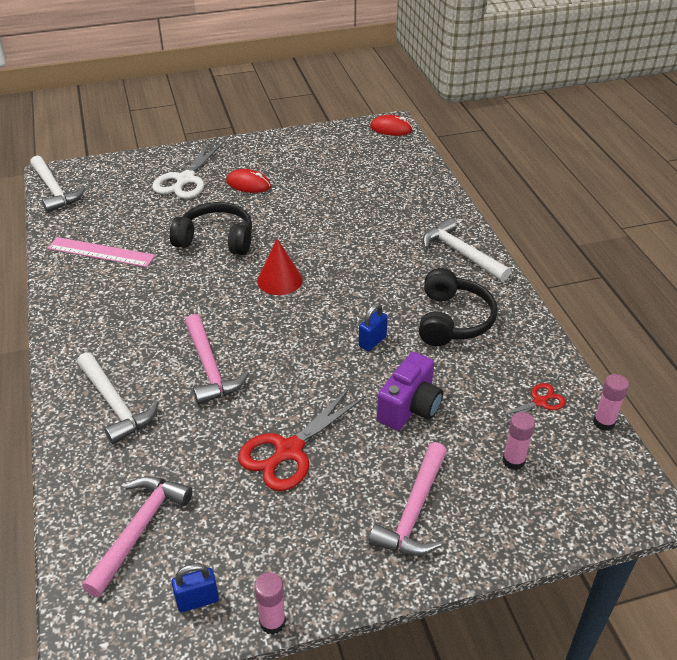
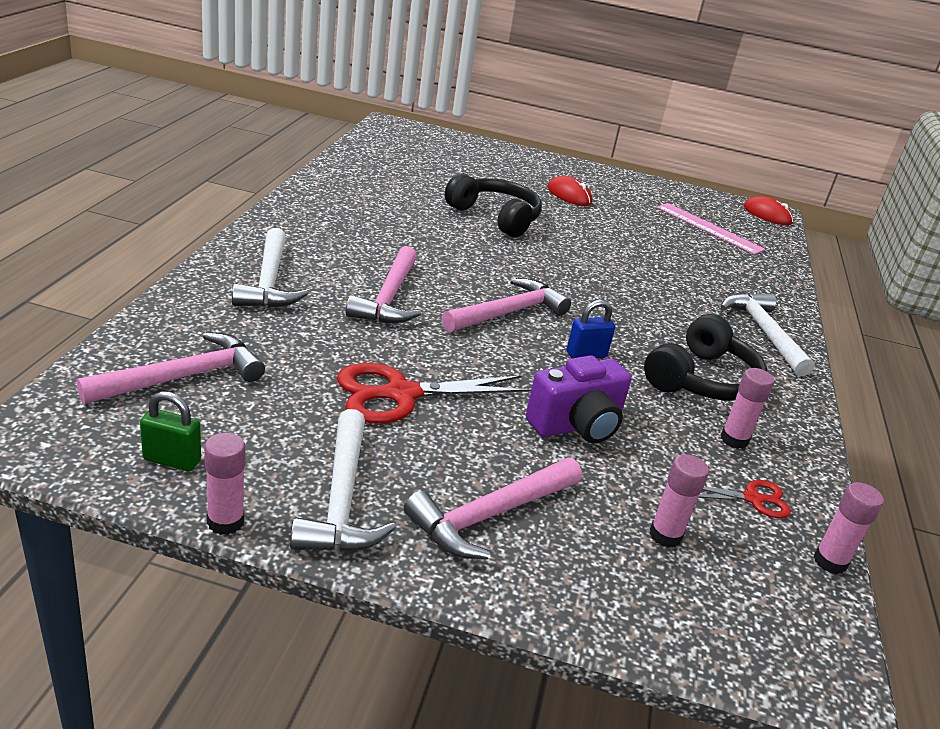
camera: 25 degrees right, 10 degrees down
(54, 190) = (380, 133): white hammer -> white hammer (342, 498)
(101, 252) = (376, 183): pink ruler -> pink ruler (708, 228)
(185, 179) = (509, 170): white scissors -> none
(197, 600) = (172, 460): blue padlock -> green padlock
(279, 280) = (530, 269): red cone -> none
(297, 333) = (508, 312): none -> pink hammer
(501, 360) = (734, 440): none -> pink glue stick

